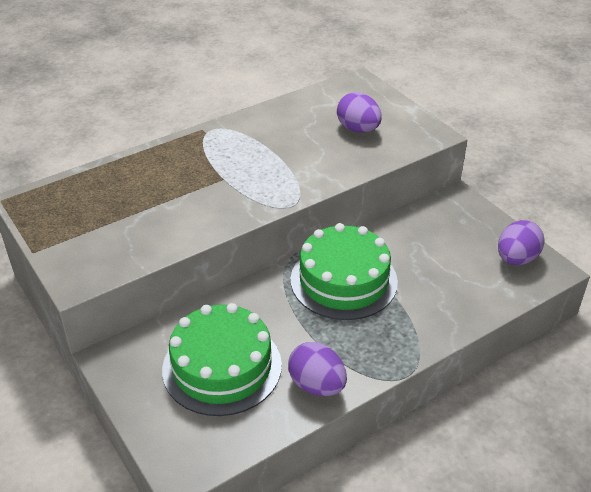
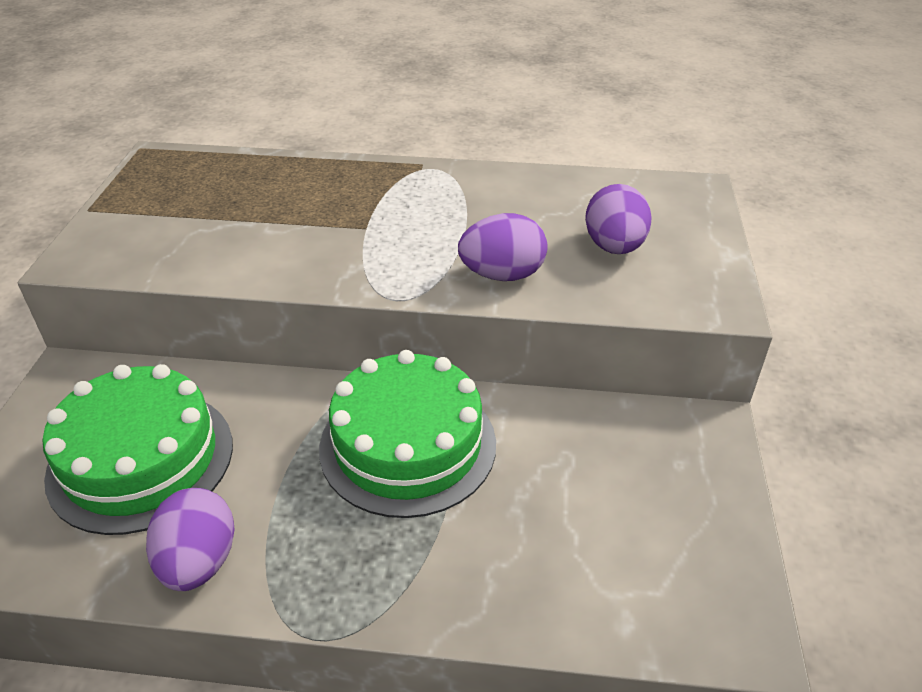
camera: 40 degrees right, 0 degrees up
(516, 259) = (700, 577): purple egg -> purple egg (502, 275)

